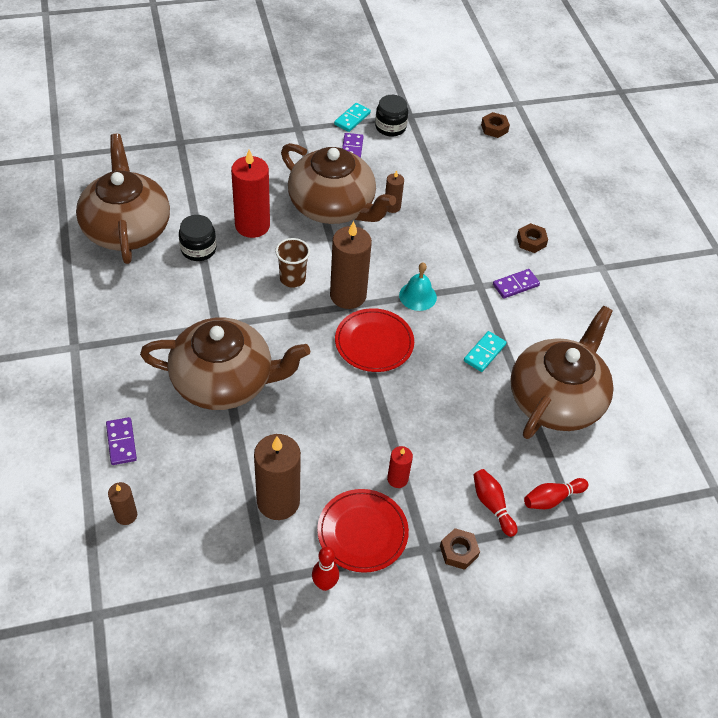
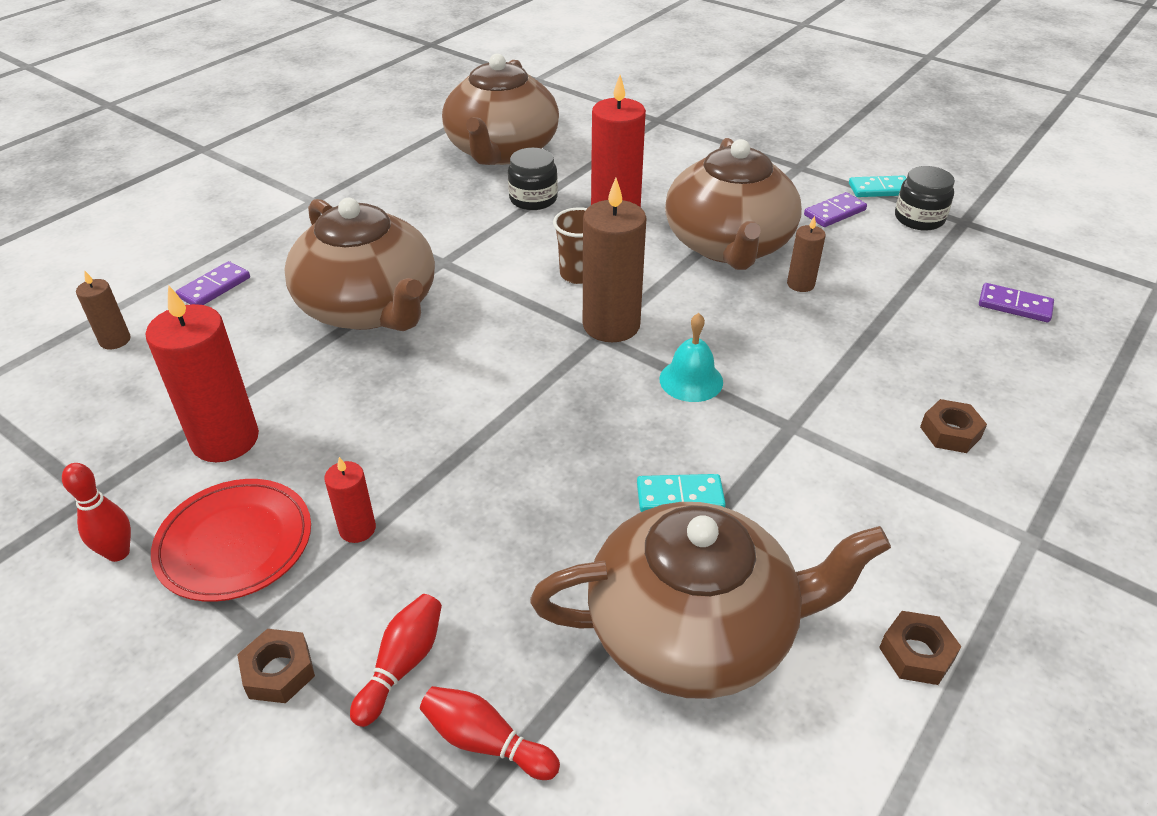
camera: 55 degrees right, 10 degrees down
(127, 228) = (501, 151): brown teapot -> brown teapot turned 150 degrees clockwise
(278, 501) = (225, 439): brown candle -> red candle
(374, 342) = (564, 385): red plate -> none
(494, 128) = (1078, 292): brown nut -> brown nut (916, 653)
(515, 285) = (847, 461): purple domino -> purple domino (1014, 305)

